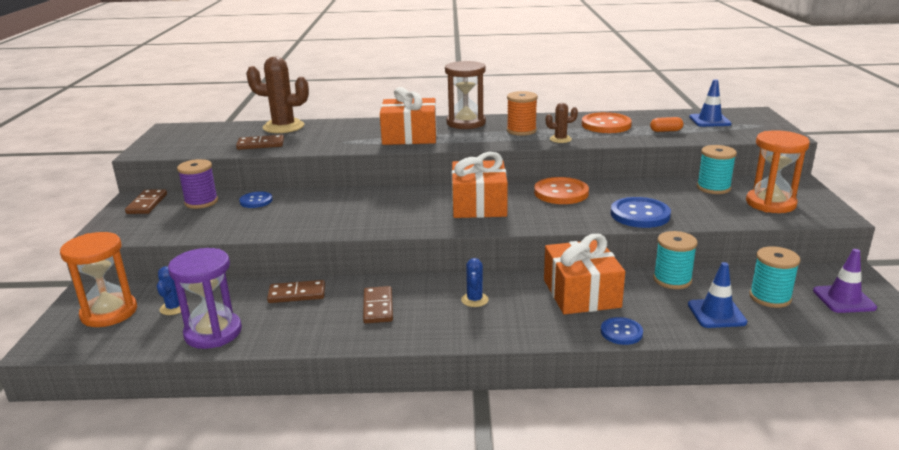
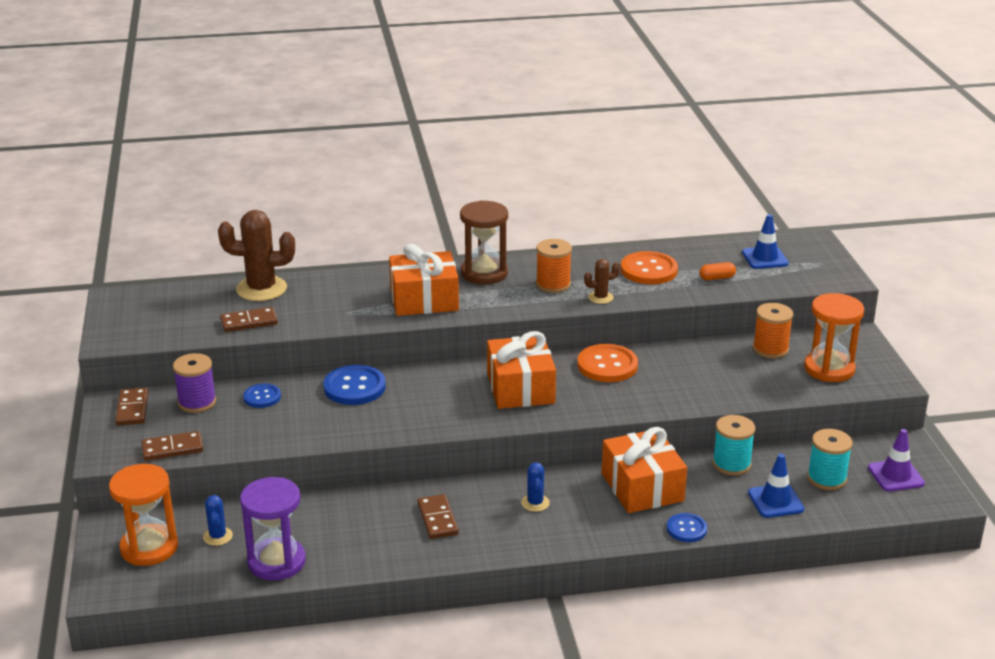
camera: 10 degrees left, 5 degrees up
(297, 294) = (345, 510): brown domino -> brown domino (172, 448)
(640, 214) = (695, 392): blue button -> blue button (354, 387)
(713, 188) = (770, 349): turquoise spool -> orange spool

